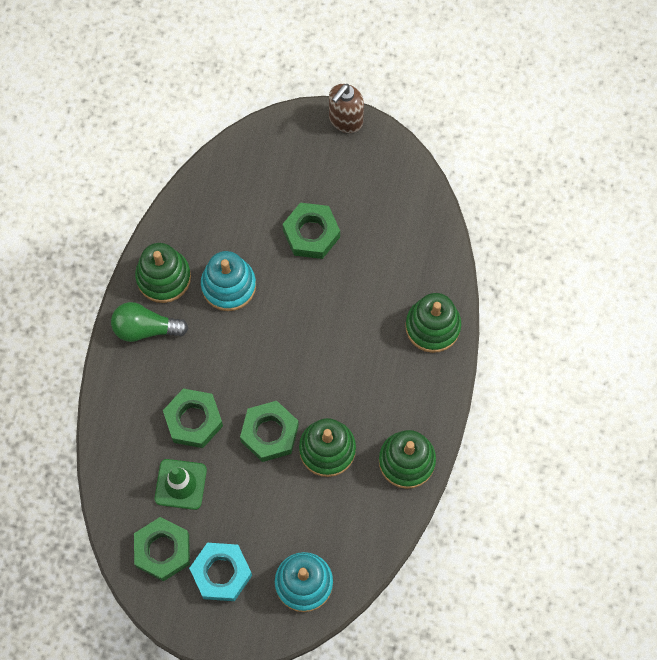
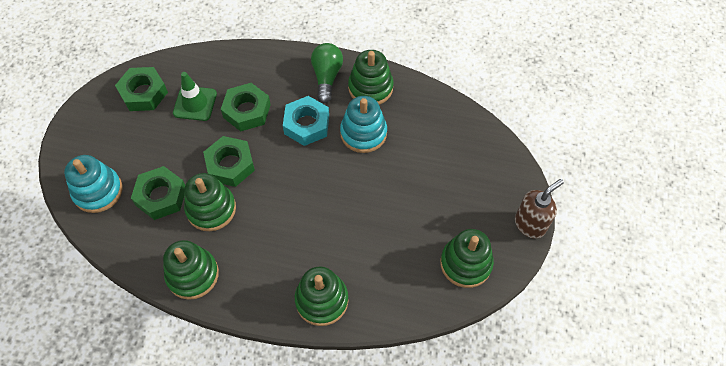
camera: 90 degrees right, 10 degrees down
(221, 573) = (118, 132): turquoise nut -> turquoise nut (306, 124)
(311, 234) = (413, 196): green nut -> green nut (161, 196)
(345, 120) = (530, 224): brown soap dispenser -> brown soap dispenser turned 105 degrees clockwise
(390, 185) = (465, 263): none -> green stacking toy

